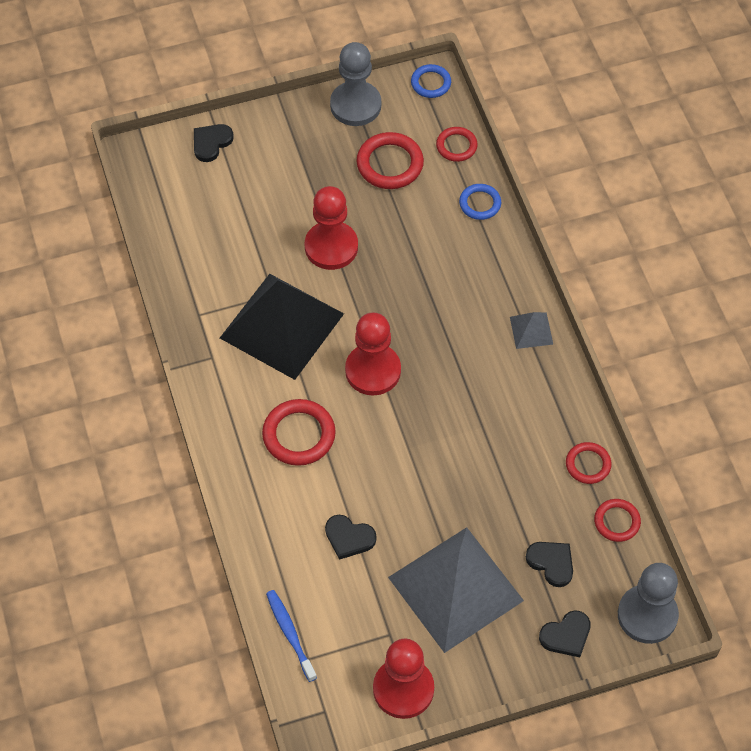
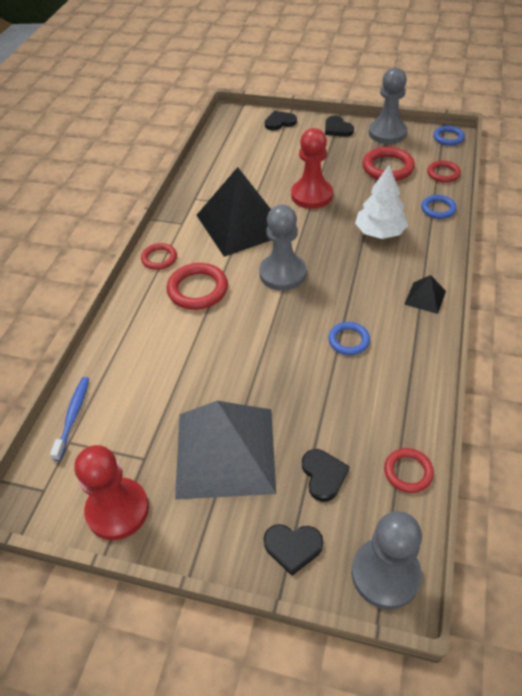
camera: 35 degrees right, 10 degrees down
(349, 538) = (174, 371): black heart -> black heart (337, 129)
(373, 371) = (282, 273): red pawn -> grey pawn
(438, 267) = (379, 232): none -> white tree
(489, 417) = (348, 340): none -> blue ring
(531, 330) = (425, 297): grey pyramid -> black pyramid
(588, 464) = (410, 412): red ring -> red ring (159, 258)

